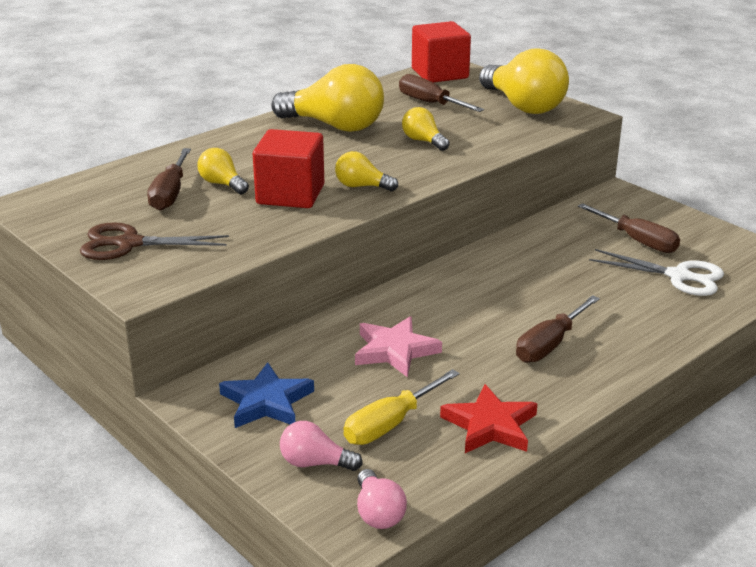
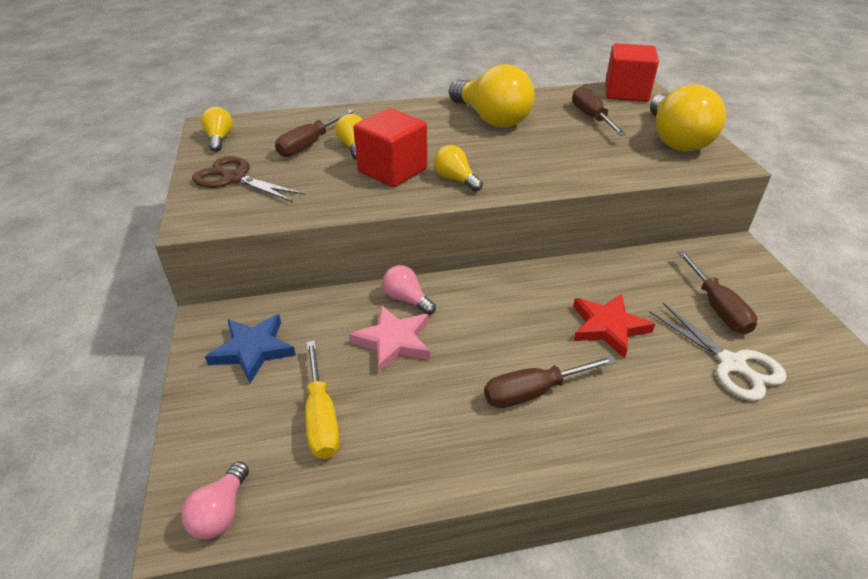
camera: 30 degrees right, 10 degrees up
(315, 463) = (227, 430): pink light bulb -> pink light bulb (407, 299)
(391, 424) = (321, 417): yellow screwdriver -> yellow screwdriver turned 90 degrees counterclockwise
(423, 141) = (551, 151): yellow light bulb -> yellow light bulb (219, 139)
(490, 426) = (400, 461): red star -> red star (608, 327)

